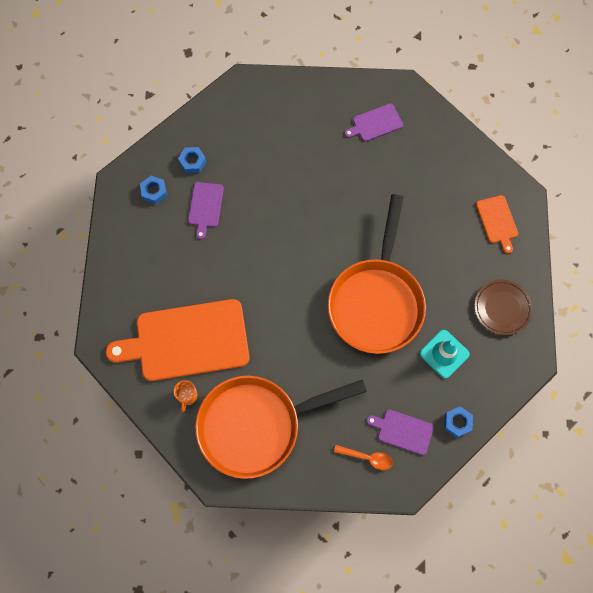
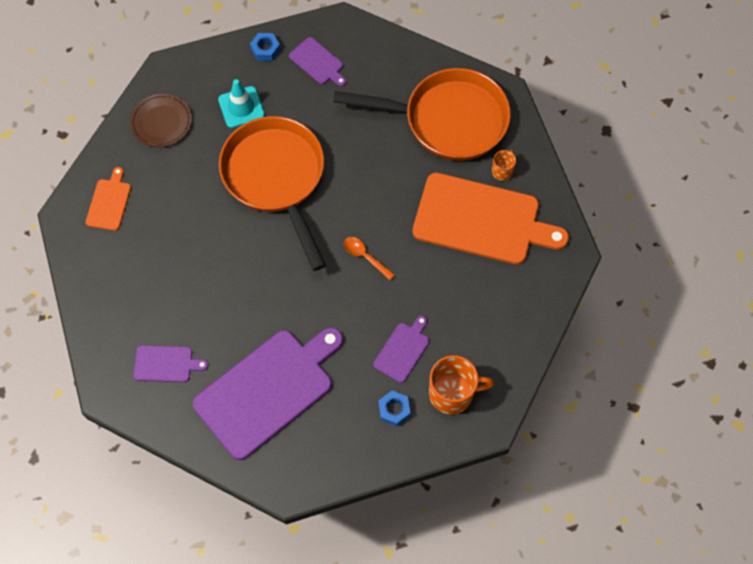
camera: 155 degrees left, 5 degrees down
(154, 192) = (452, 393): blue nut -> orange mug
(291, 137) = (268, 390): none -> purple cutting board
(367, 457) = (361, 55): orange spoon -> orange spoon (365, 256)
(376, 301) = (276, 178): orange pan -> orange pan turned 60 degrees counterclockwise

